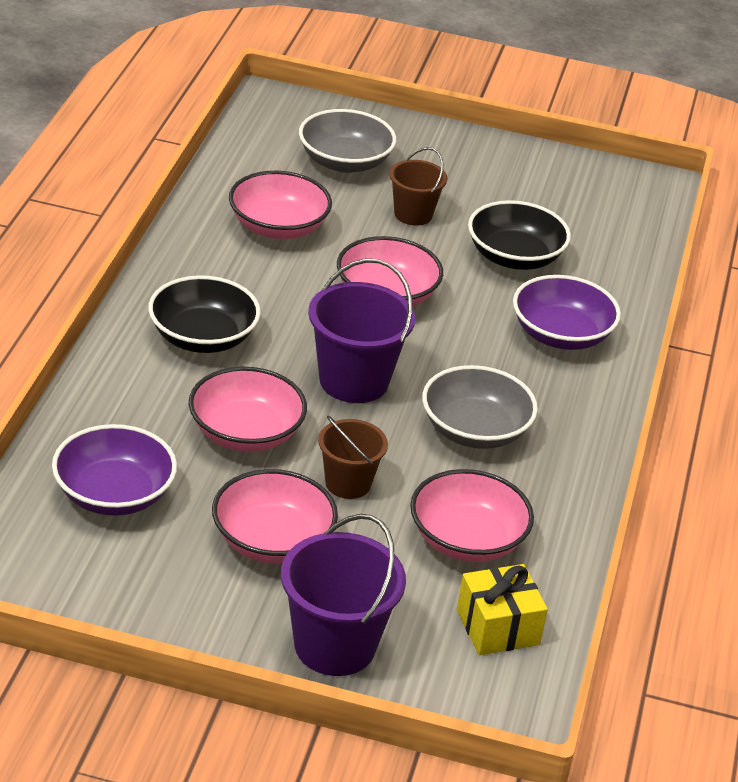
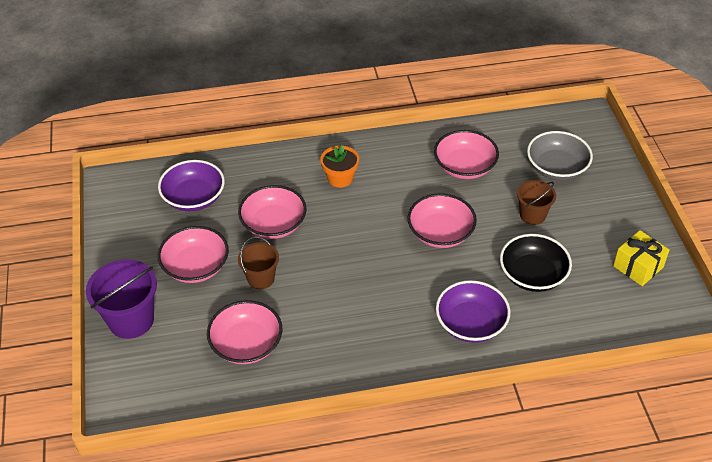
camera: 70 degrees right, 10 degrees up
(203, 337) = (340, 178): black bowl -> orange flower pot
(354, 381) = (350, 249): purple bucket -> none
(475, 430) = (345, 315): grey bowl -> none
(498, 627) = (182, 382): yellow gift -> yellow gift (638, 266)

